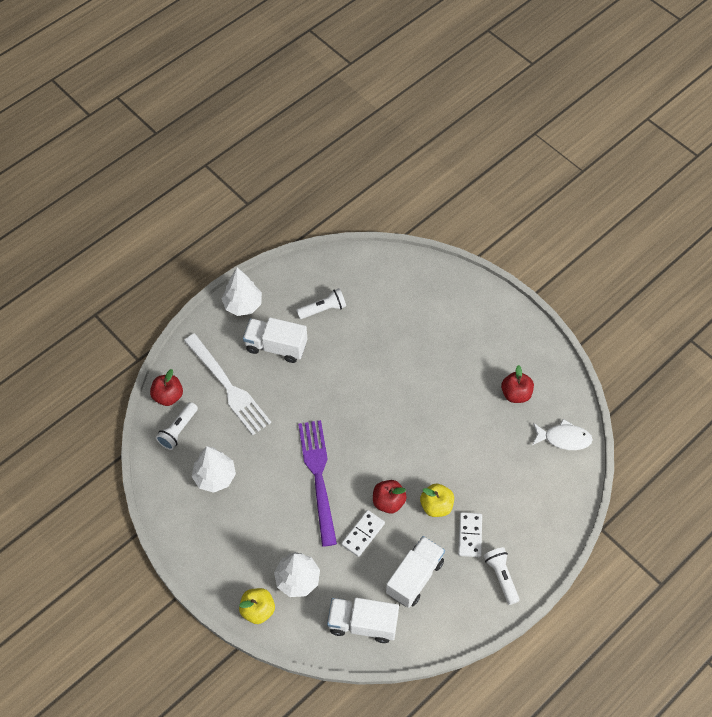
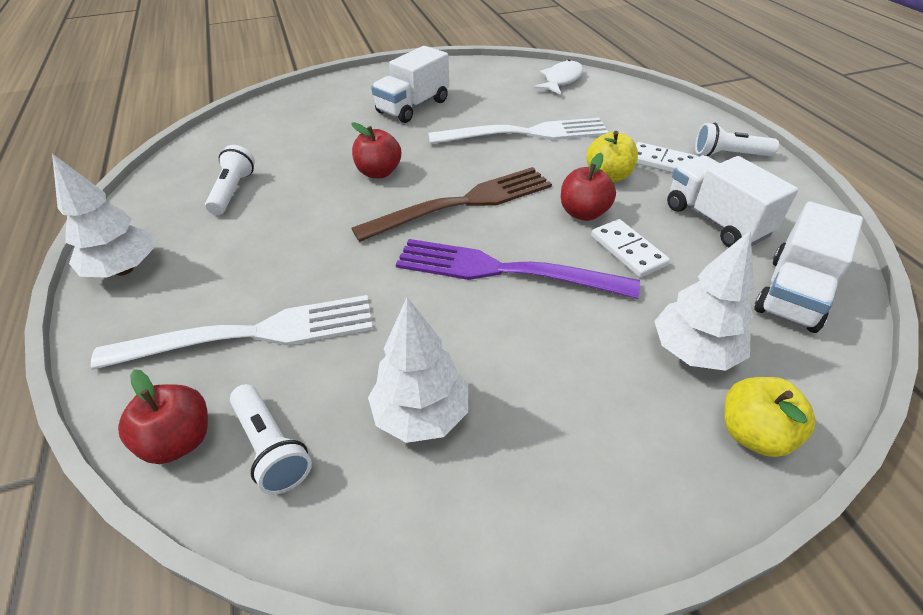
camera: 65 degrees left, 15 degrees down
(276, 346) = (239, 253): white truck -> white truck (413, 107)
(368, 434) = (463, 203): none -> brown fork
(466, 440) = (526, 133): none -> white fork
(516, 394) = (488, 92): red apple -> red apple (379, 172)

